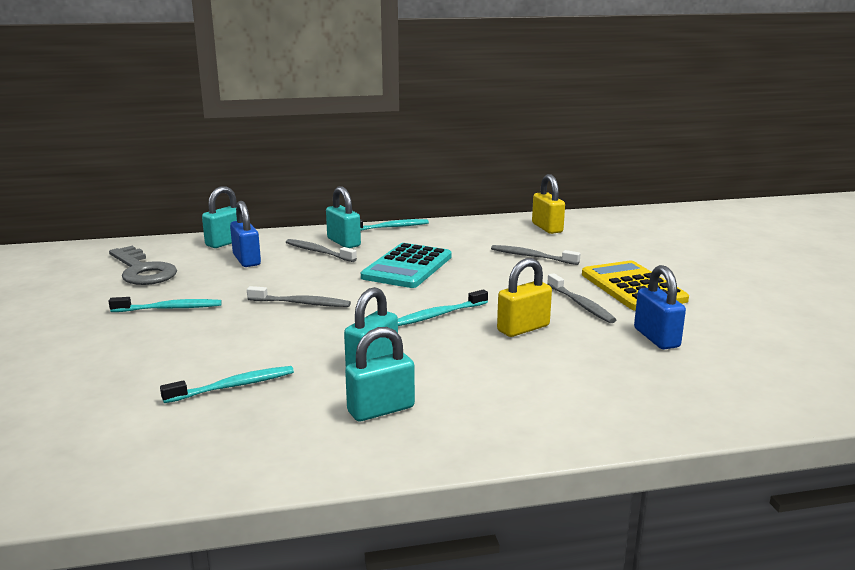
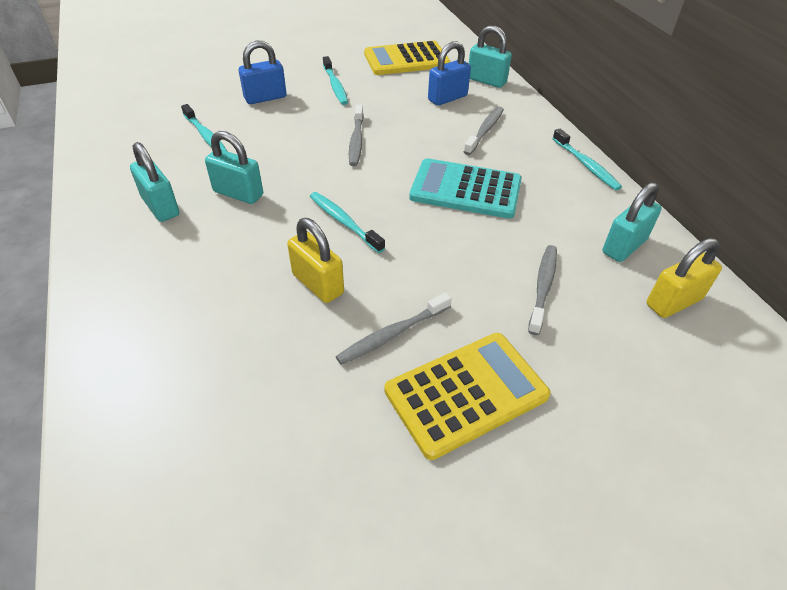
camera: 80 degrees right, 25 degrees up
(142, 270) = (406, 60): grey key -> yellow calculator
(343, 242) = (520, 141): turquoise padlock -> turquoise padlock (624, 246)
(656, 338) = (301, 406): blue padlock -> blue padlock (265, 98)

